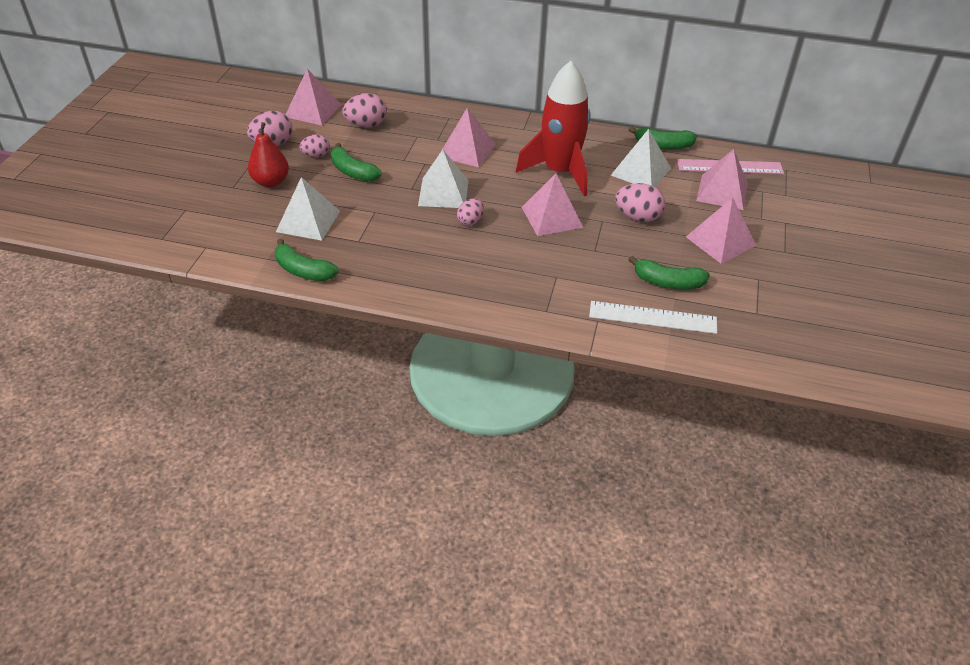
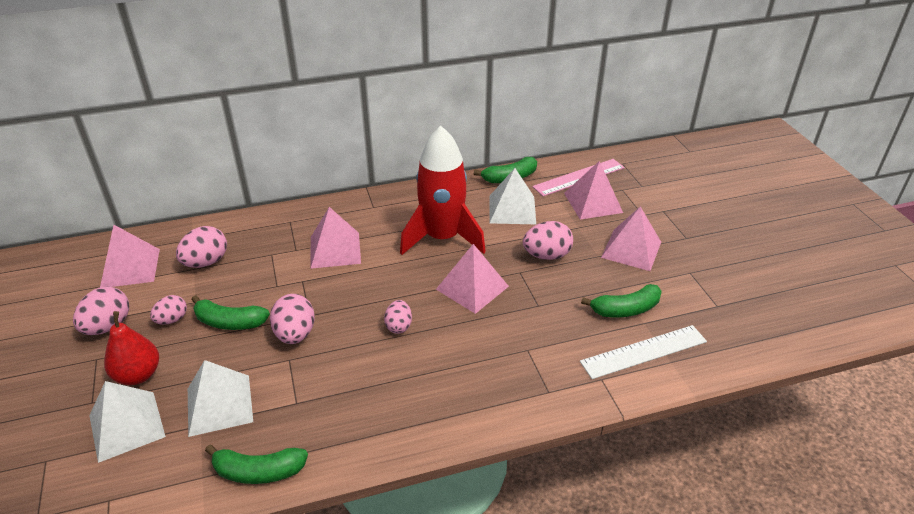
camera: 30 degrees left, 5 degrees down
(391, 197) = (295, 334): none -> pink egg
(443, 192) = (346, 306): white pyramid -> white pyramid (126, 426)

